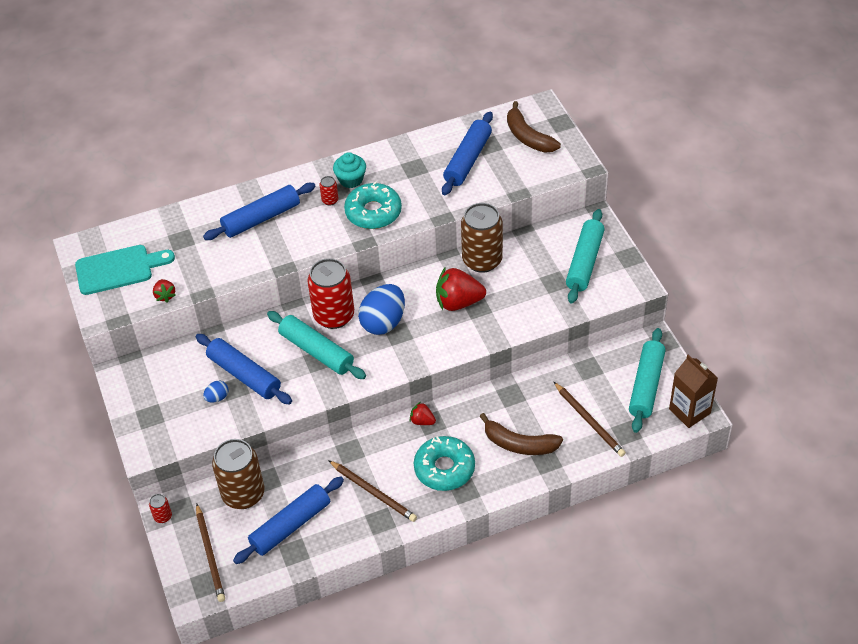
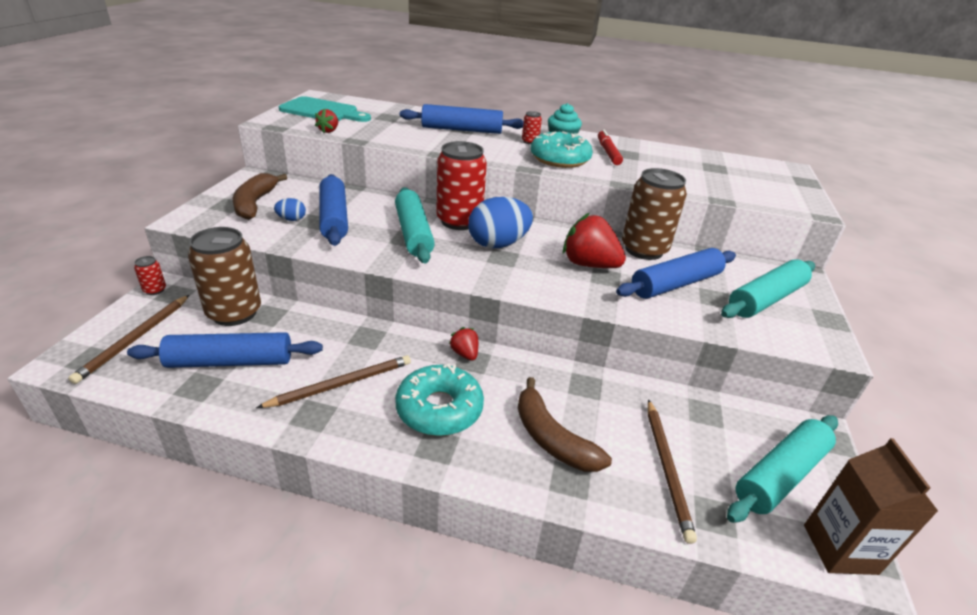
camera: 30 degrees right, 15 degrees down
(373, 492) = (341, 384): brown pencil -> brown pencil turned 105 degrees counterclockwise
(399, 176) = (608, 152): none -> red marker
(468, 160) = (685, 167): blue rolling pin -> blue rolling pin (675, 284)
(528, 137) = (762, 177): brown banana -> brown banana (255, 203)

